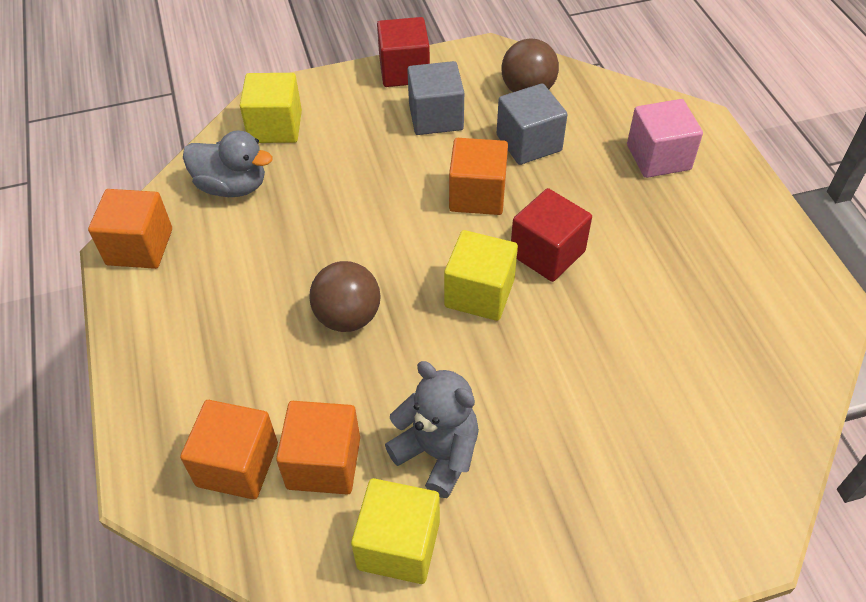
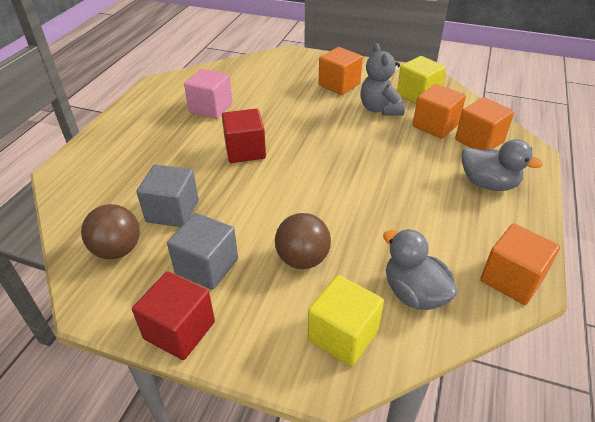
camera: 145 degrees left, 10 degrees down
(197, 372) = (488, 184): none -> grey duck
(348, 317) = (383, 171): brown ball -> brown ball (302, 259)
(477, 195) = (245, 196): orange cube -> orange cube (339, 84)
(479, 293) = (301, 150): yellow cube -> none
(658, 157) = (118, 164): pink cube -> pink cube (211, 108)

